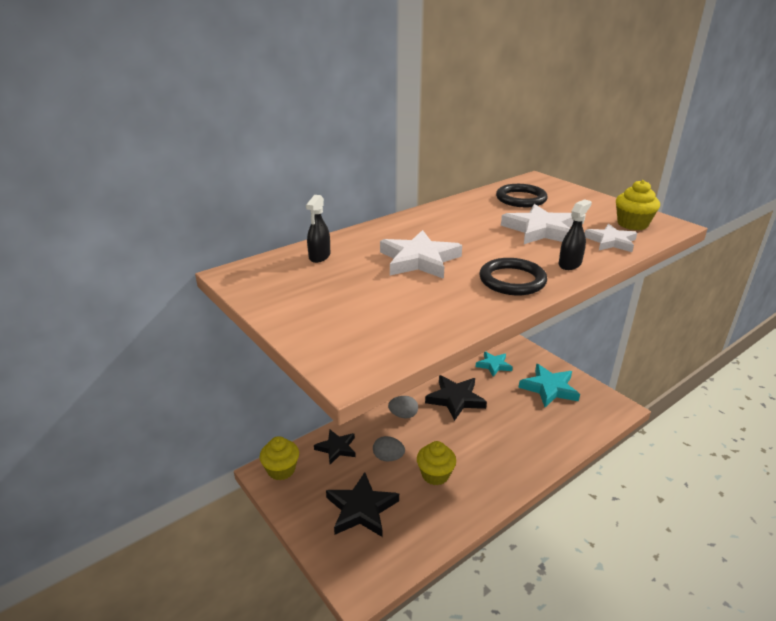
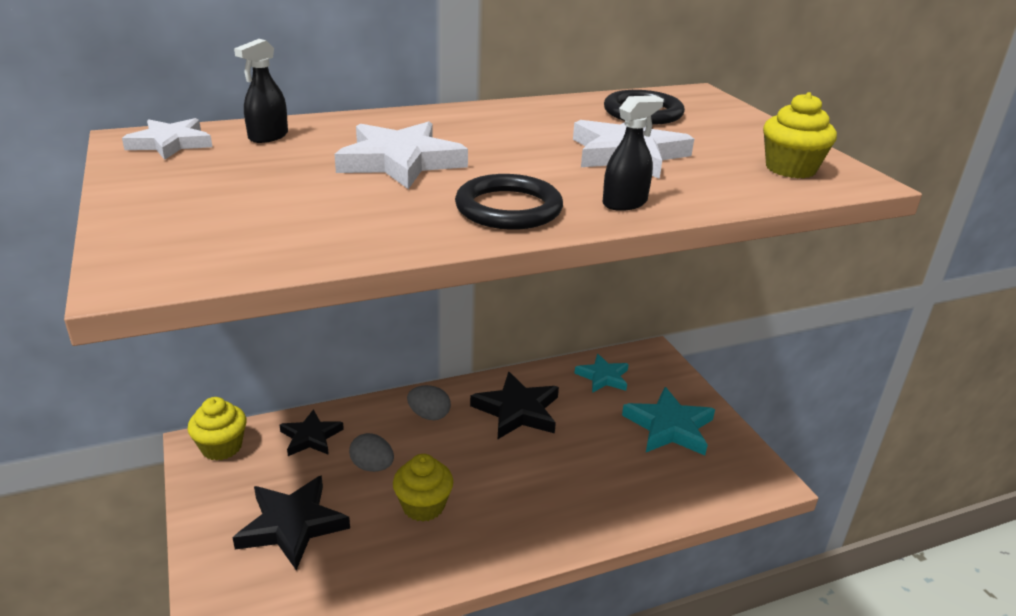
camera: 15 degrees right, 0 degrees up
(611, 242) = (727, 185): white star -> white star (170, 143)

